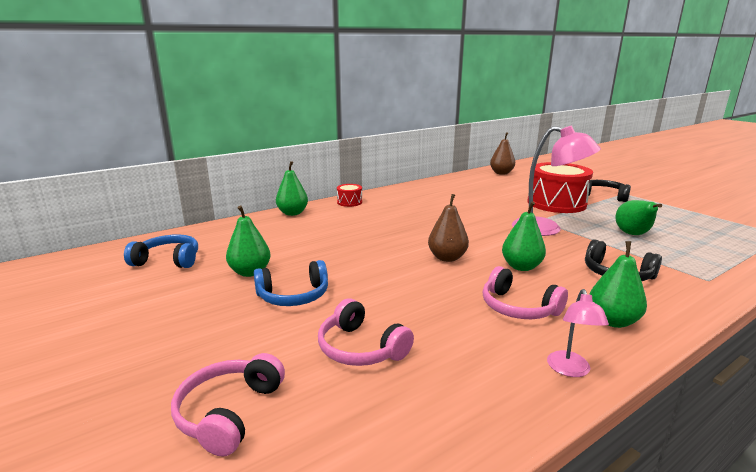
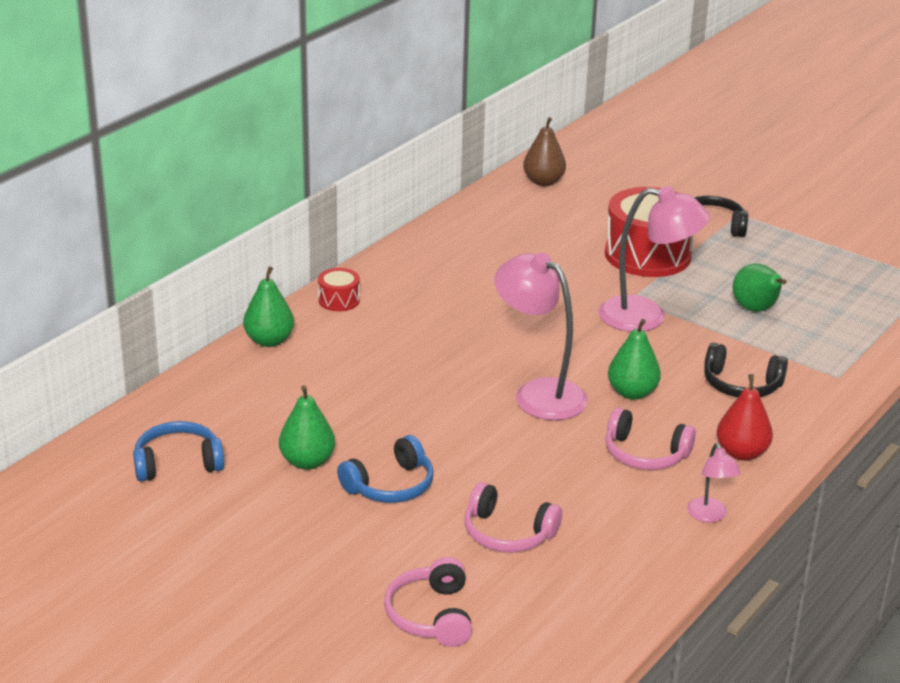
camera: 20 degrees left, 10 degrees up
(447, 258) = (538, 393): brown pear -> pink lamp
(612, 321) = (741, 453): green pear -> red pear

